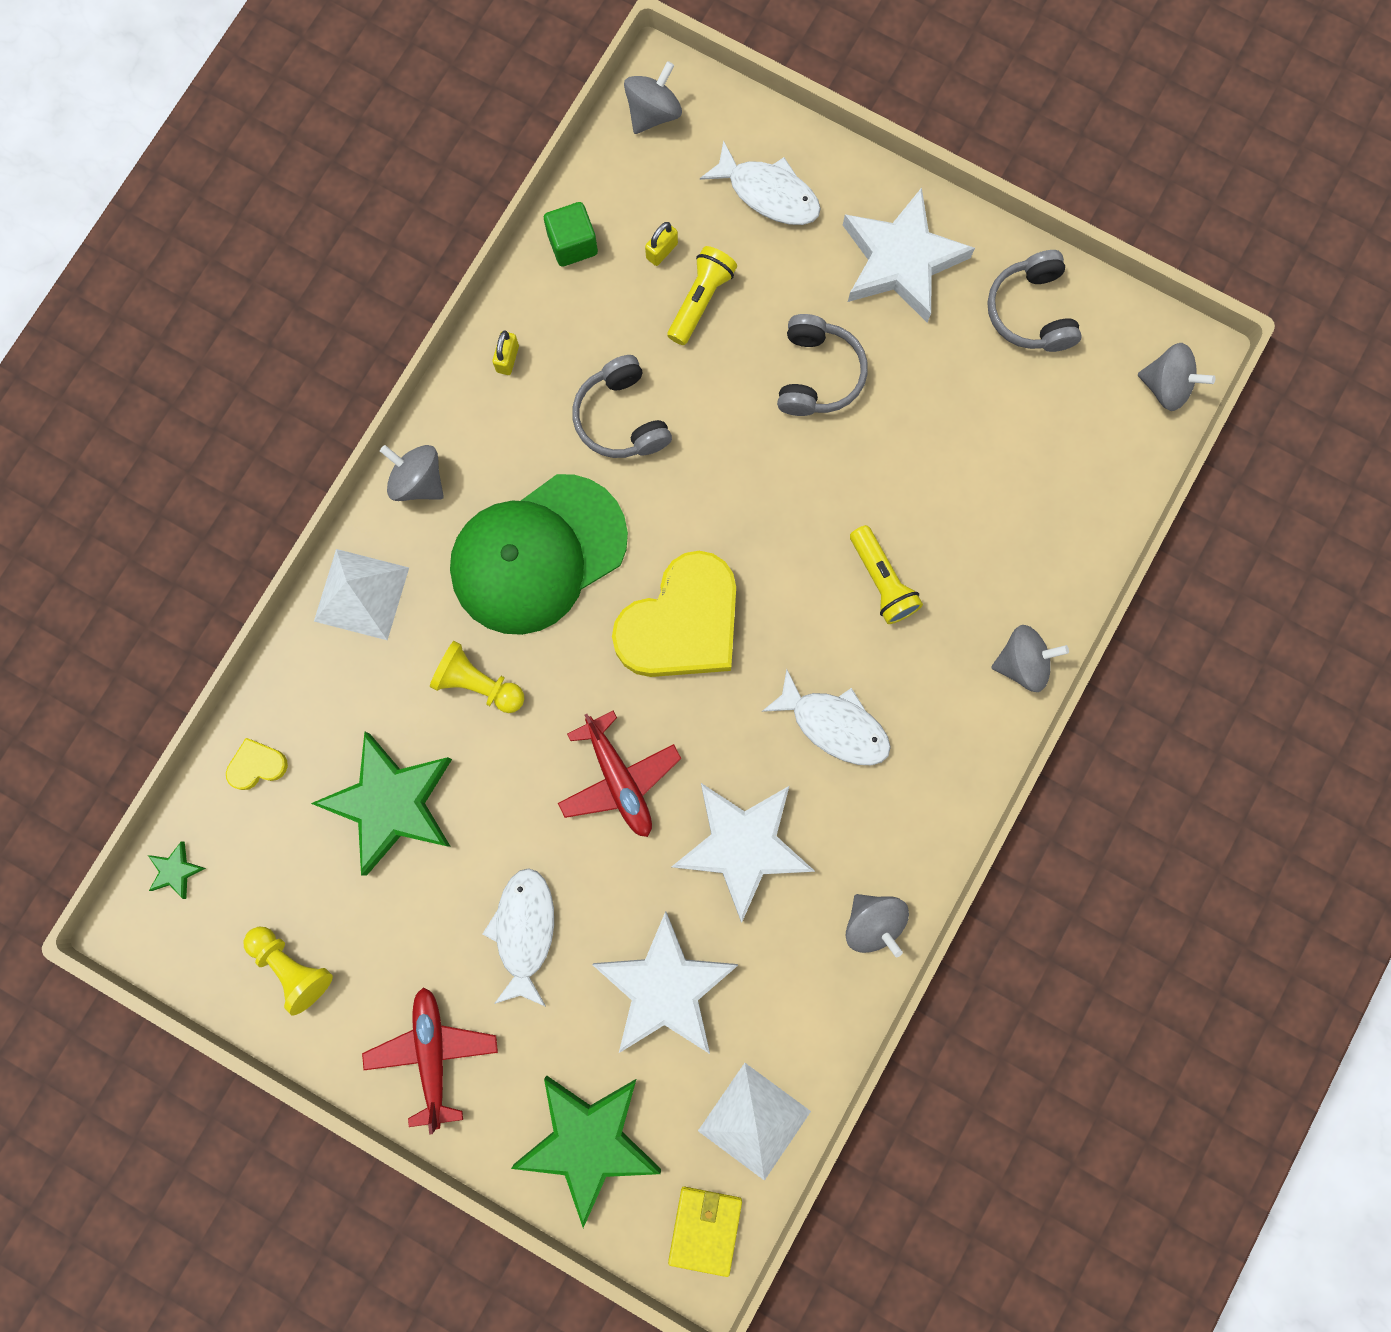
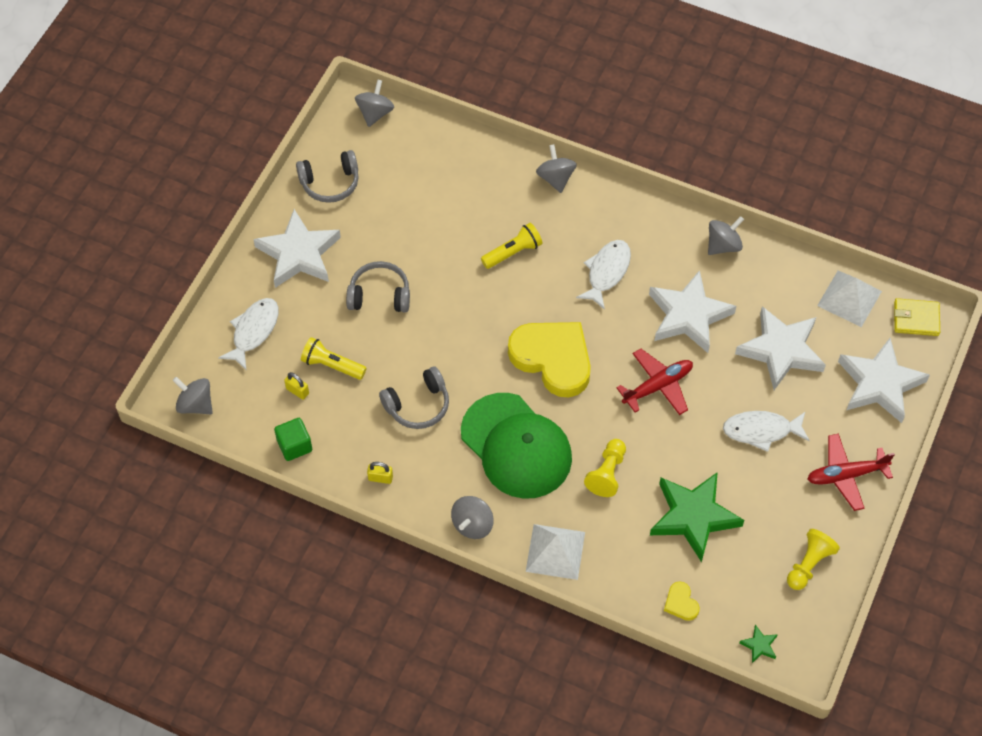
camera: 95 degrees left, 20 degrees down
(588, 1141) = (880, 384): green star -> white star

